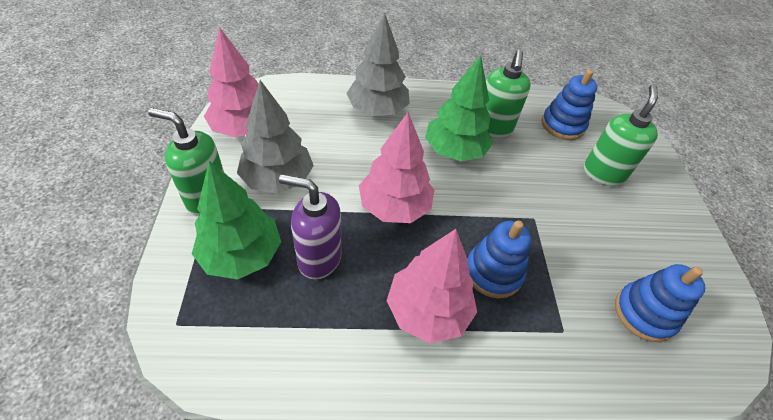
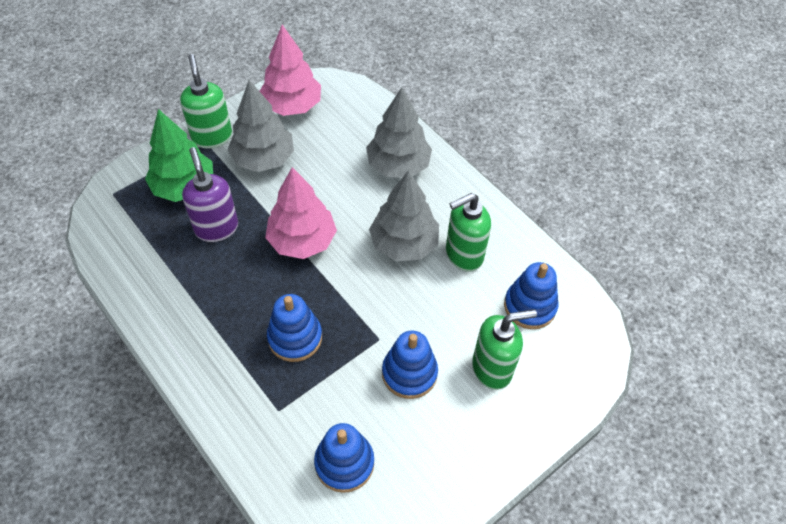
camera: 55 degrees right, 5 degrees up
(428, 311) = (226, 315): pink tree -> none
(454, 151) = (404, 243): green tree -> grey tree
(579, 219) = (409, 373): none -> blue stacking toy

